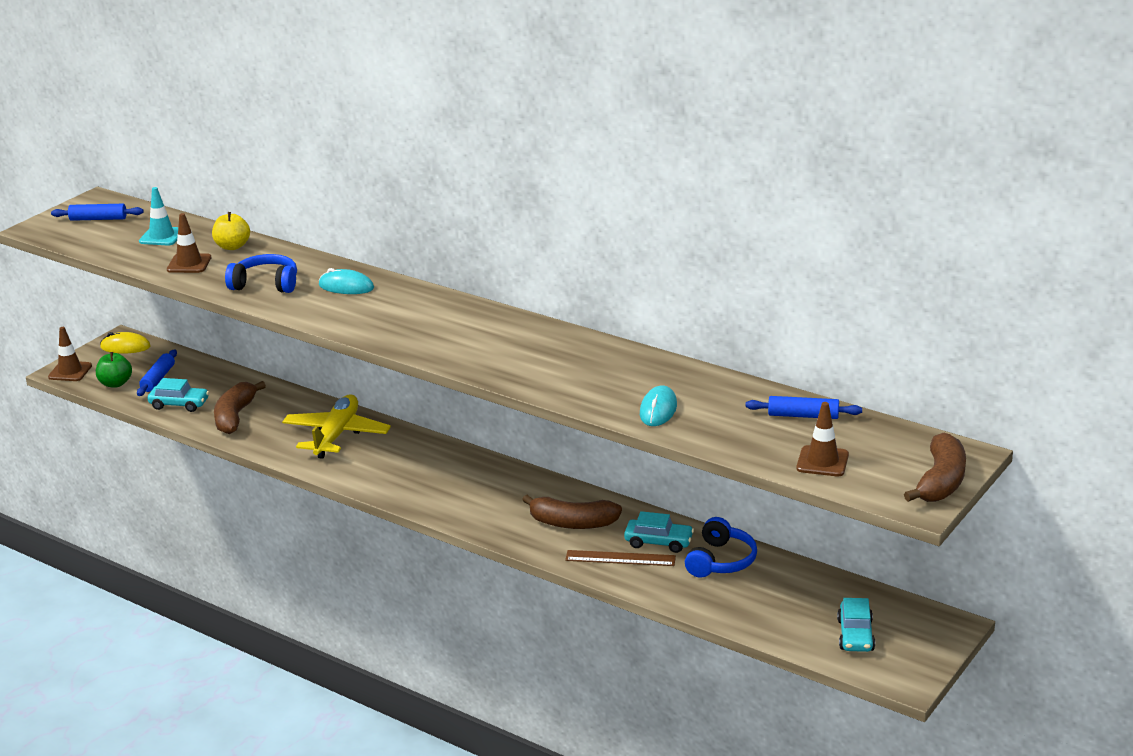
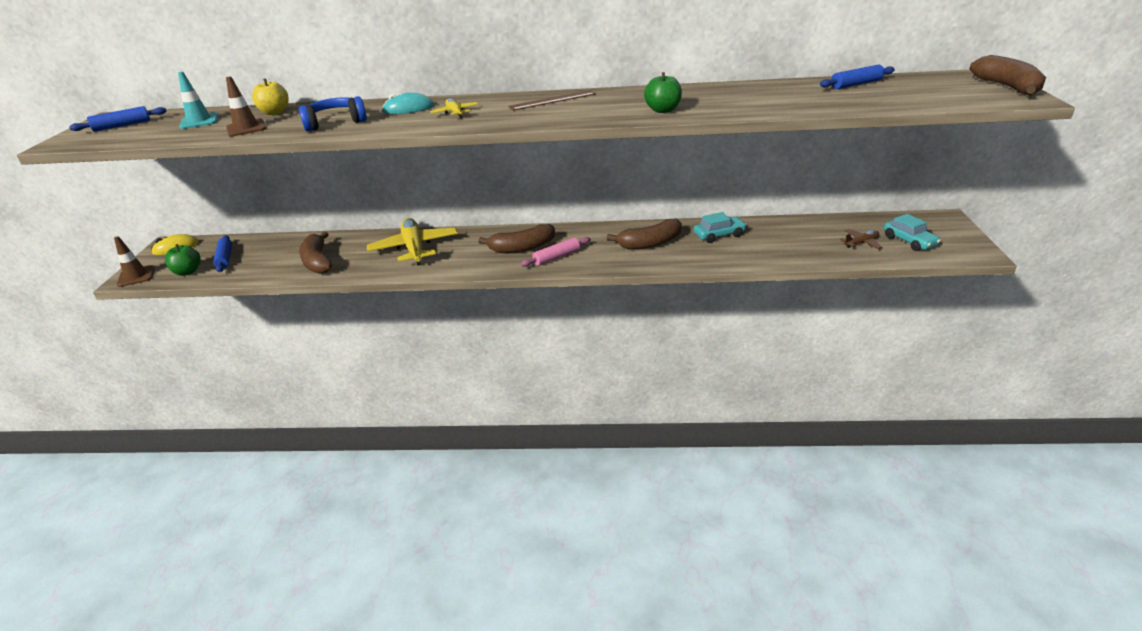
camera: 30 degrees left, 5 degrees up
(179, 404) = (260, 268): turquoise car -> none
(377, 310) = (455, 113): none -> yellow plane
(439, 476) = (522, 248): none -> brown banana
(459, 502) = (557, 257): none -> pink rolling pin
(557, 380) = (663, 110): none -> green apple
(620, 558) = (709, 251): brown ruler -> brown ruler (552, 100)
(658, 410) = (763, 105): turquoise mouse -> none
(720, 561) = (770, 232): blue headphones -> none
(798, 615) = (861, 243): none -> brown plane
(822, 461) = (921, 98): brown traffic cone -> none

